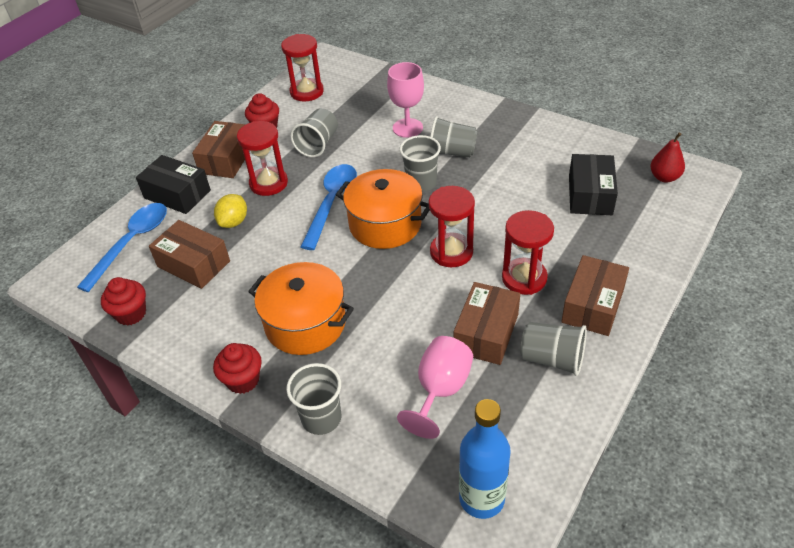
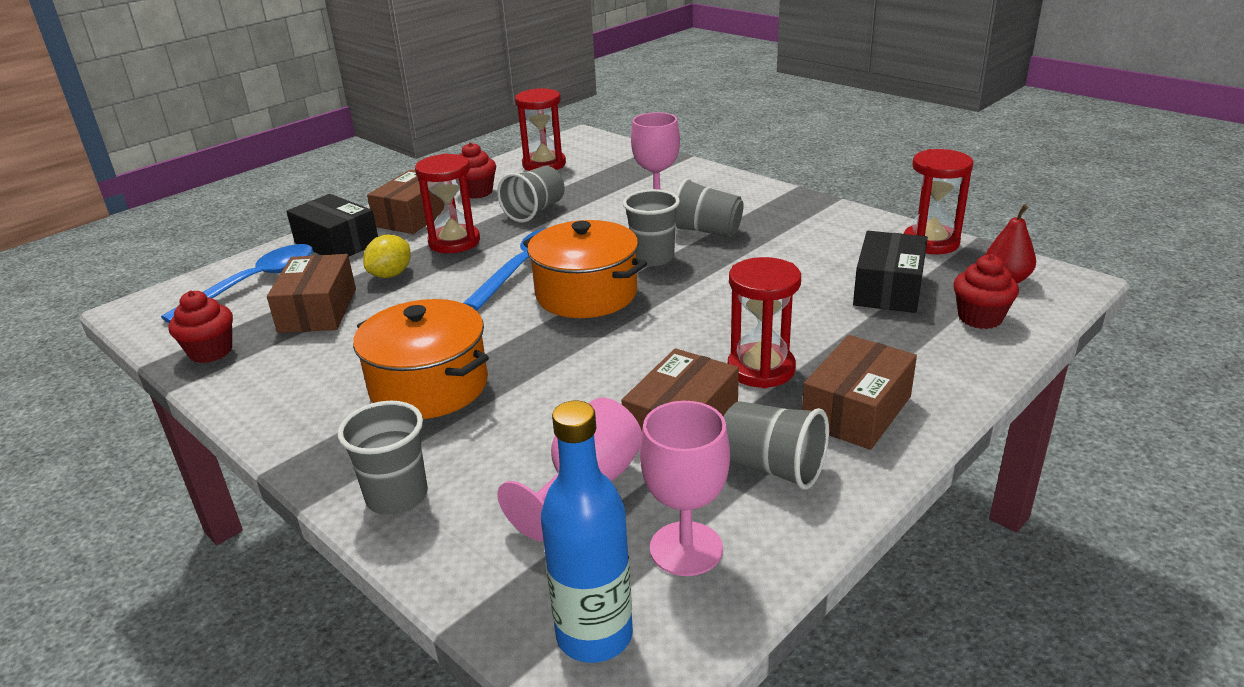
camera: 10 degrees right, 15 degrees down
(193, 264) = (318, 310): brown box -> brown box turned 45 degrees clockwise
(243, 380) = (312, 438): red cupcake -> red cupcake (980, 318)
(451, 252) = (666, 331): red hourglass -> red hourglass (931, 242)
(517, 428) = (686, 548): none -> pink goblet

